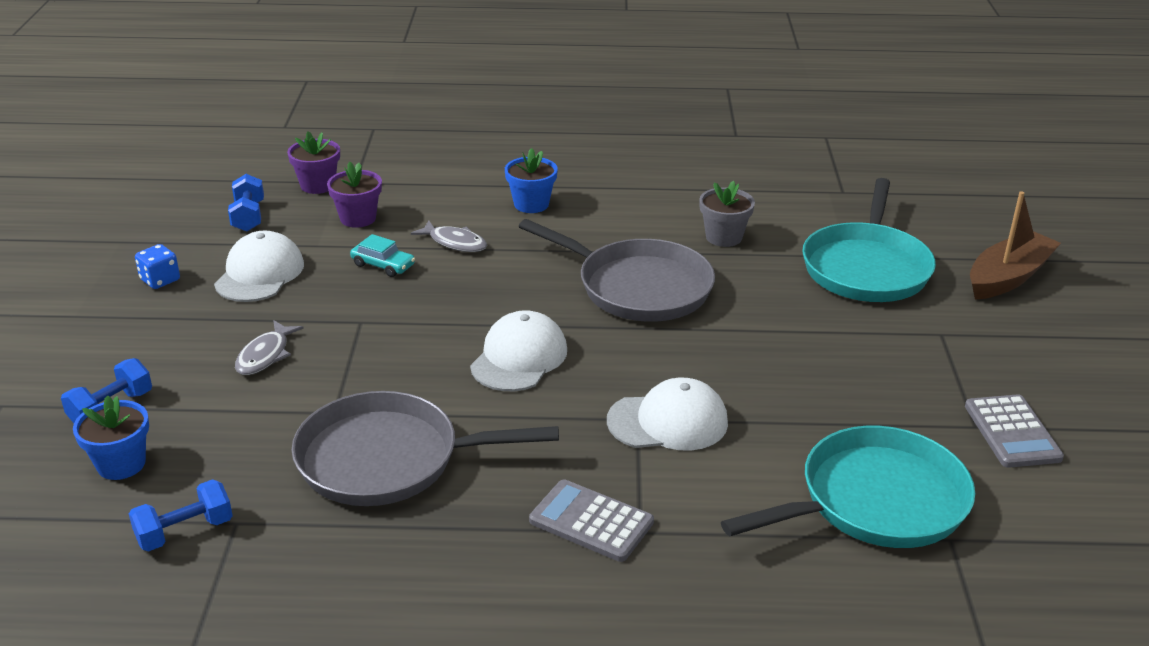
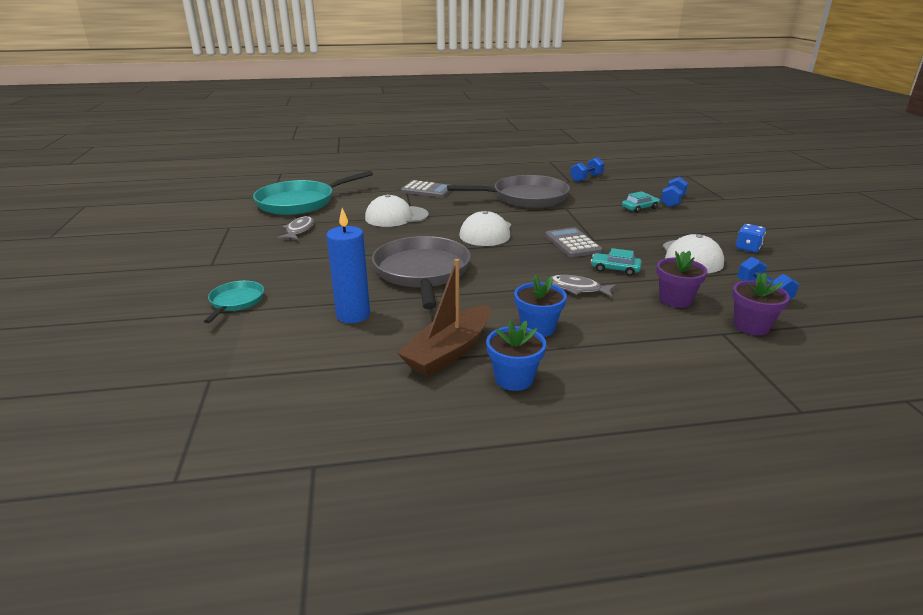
camera: 170 degrees right, 5 degrees down
(121, 464) = (638, 189): blue flower pot -> blue flower pot (514, 379)
(199, 394) = (640, 208): none -> turquoise car
(265, 355) = (628, 222): grey fish -> grey fish (299, 230)
(639, 287) = (422, 272): grey pan -> grey pan turned 60 degrees clockwise
(723, 237) = (353, 315): grey flower pot -> blue candle
(866, 268) = (236, 301): turquoise pan -> turquoise pan, size x0.50
(1008, 277) = (117, 305): brown boat -> brown boat (449, 351)
(1012, 432) = (210, 226): grey calculator -> grey calculator (572, 243)

